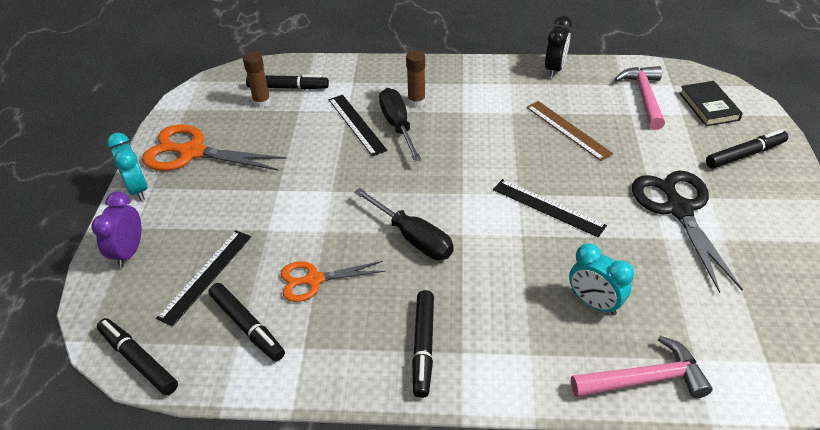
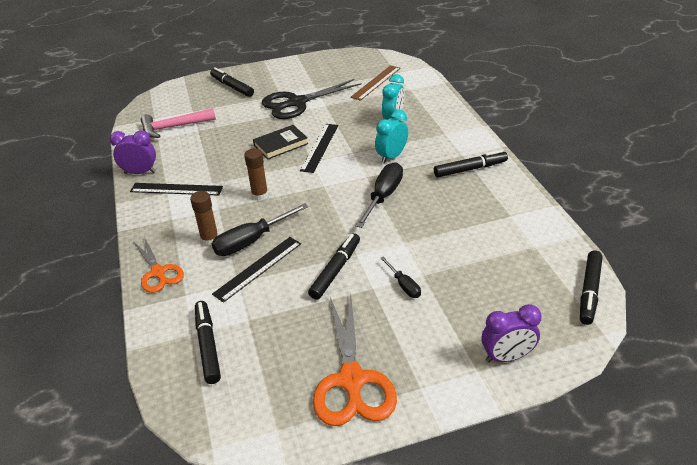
camera: 110 degrees left, 5 degrees down
(138, 189) = (429, 398): turquoise clock -> turquoise clock (391, 157)
(206, 276) = (492, 291): black ruler -> black ruler (176, 189)
(247, 326) = (517, 248): black marker -> black marker (335, 270)
(262, 102) = (242, 358): brown glue stick -> brown glue stick (260, 195)
(264, 212) = (404, 285): none -> black screwdriver
(314, 280) = (454, 230): orange scissors -> orange scissors (158, 272)
(554, 69) = (140, 172): black clock -> purple clock
(568, 130) = (227, 153): brown ruler -> brown ruler (376, 82)
(645, 379) = (433, 100): pink hammer -> none
(709, 106) = (180, 102): black book -> black book (280, 144)

